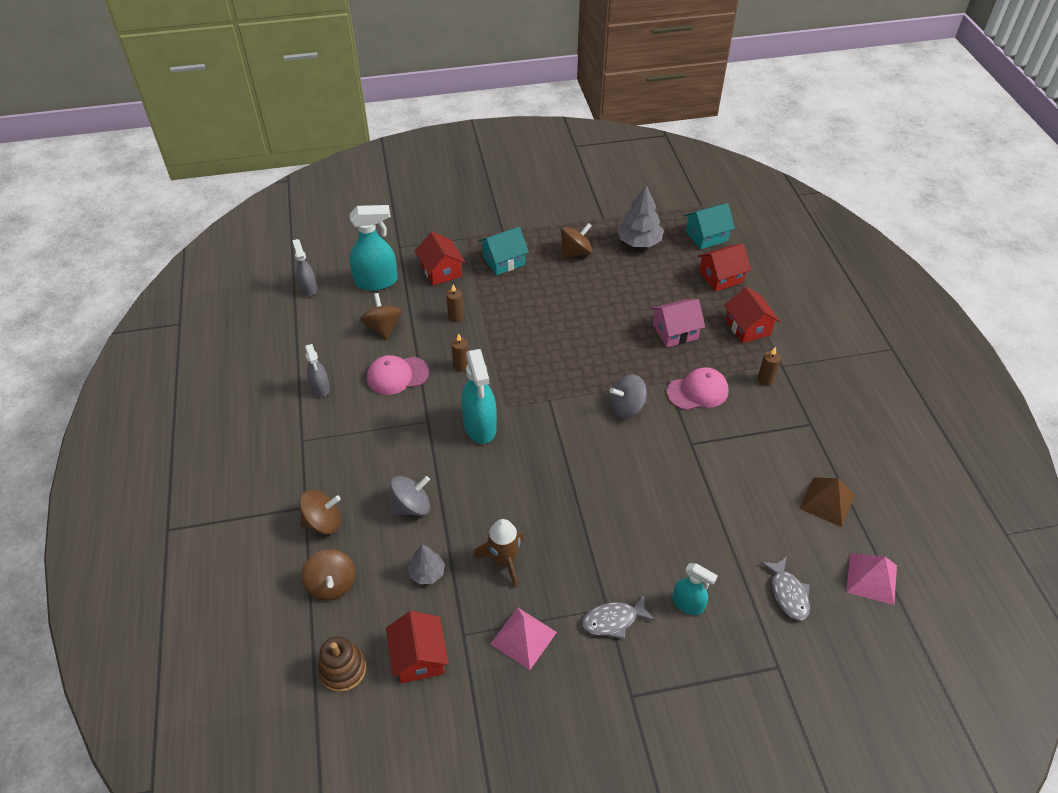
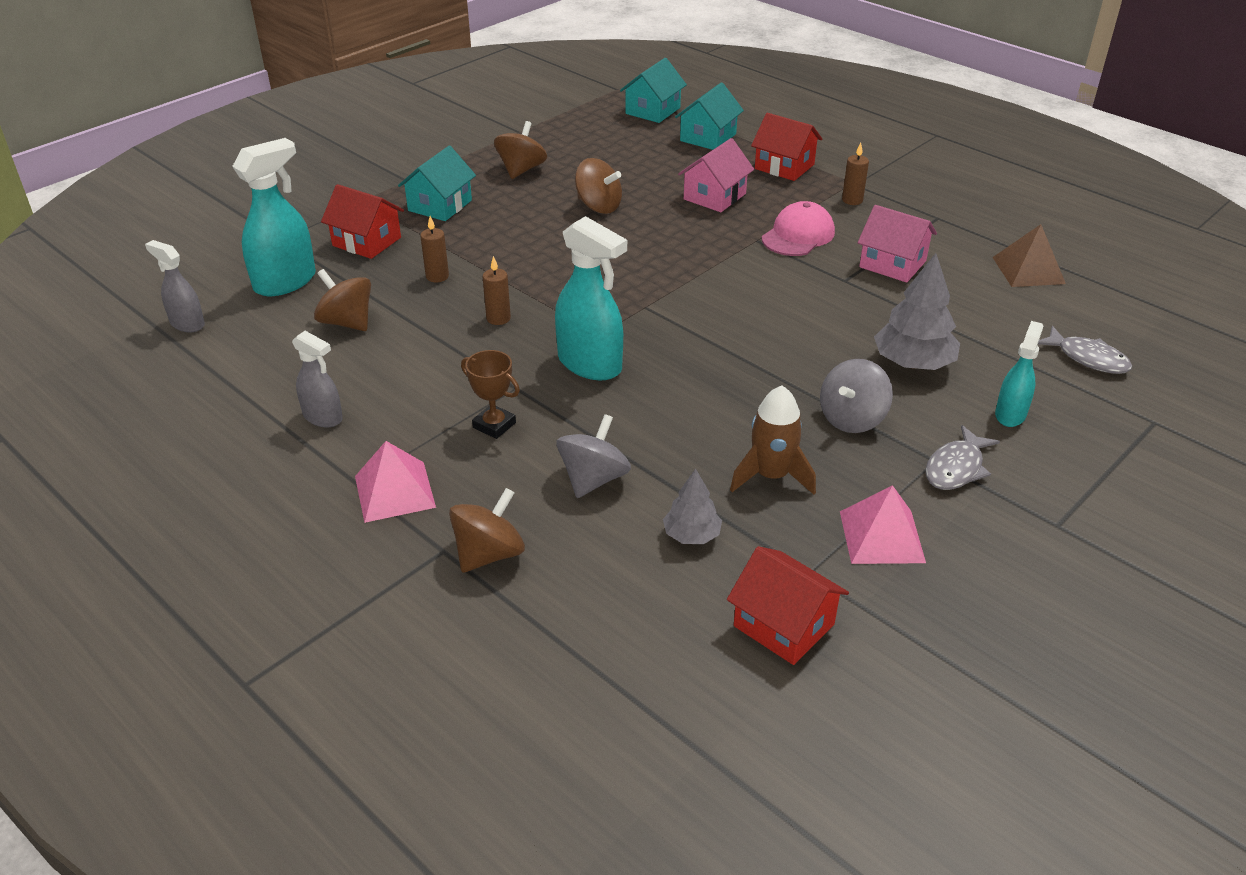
camera: 35 degrees left, 10 degrees down
(331, 585) = (579, 614): brown spinning top -> brown spinning top (598, 206)
(342, 669) = (701, 696): brown stacking toy -> none
(395, 441) = (494, 425): none -> brown trophy
(397, 375) = (422, 360): pink cap -> none
(627, 407) = (741, 278): grey spinning top -> grey spinning top (852, 419)
(639, 242) = (585, 138): grey tree -> grey tree (913, 363)
(688, 604) = (1010, 414): turquoise spray bottle -> turquoise spray bottle turned 60 degrees counterclockwise
(721, 277) = (708, 137): red house -> turquoise house
(736, 447) = (892, 264): none -> pink house
(871, 578) = (1140, 311): pink pyramid -> pink pyramid (394, 491)

